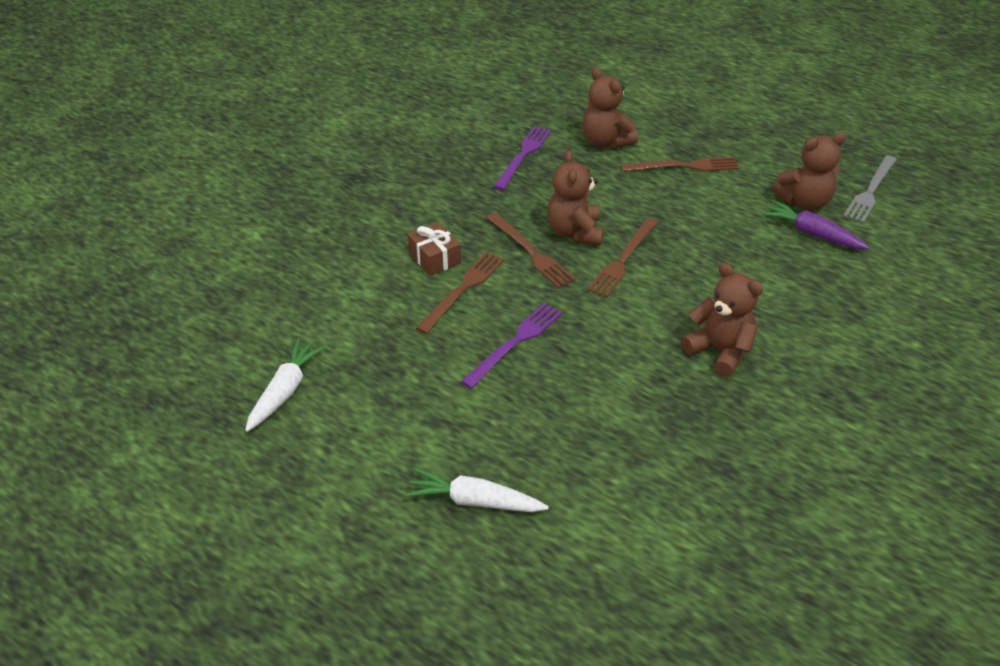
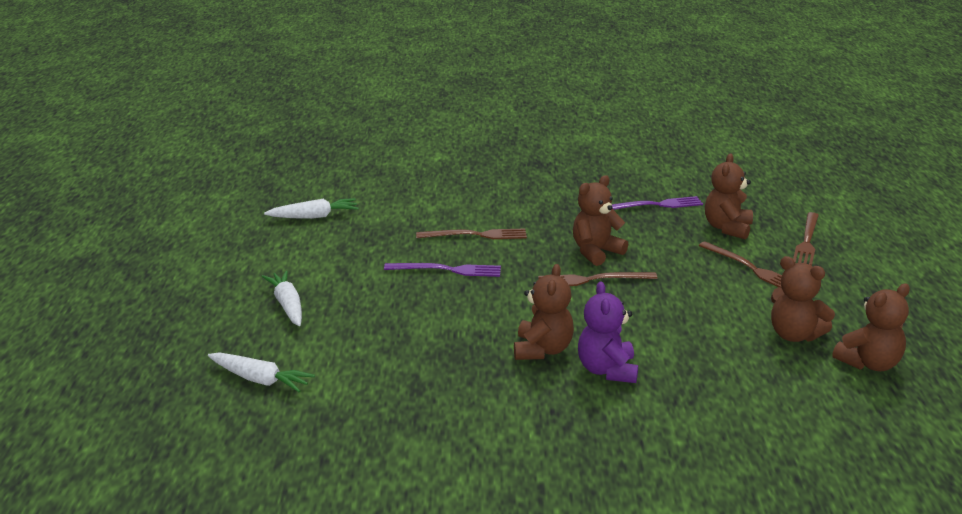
camera: 55 degrees right, 15 degrees down
(434, 258) = (494, 215): brown gift -> none
(531, 252) = (549, 244): brown fork -> brown fork (807, 241)
(618, 590) = (260, 380): none -> white carrot
(783, 329) = (607, 370): none -> purple teddy bear
(811, 233) = (754, 350): purple carrot -> none
(870, 191) = (869, 363): grey fork -> brown teddy bear

